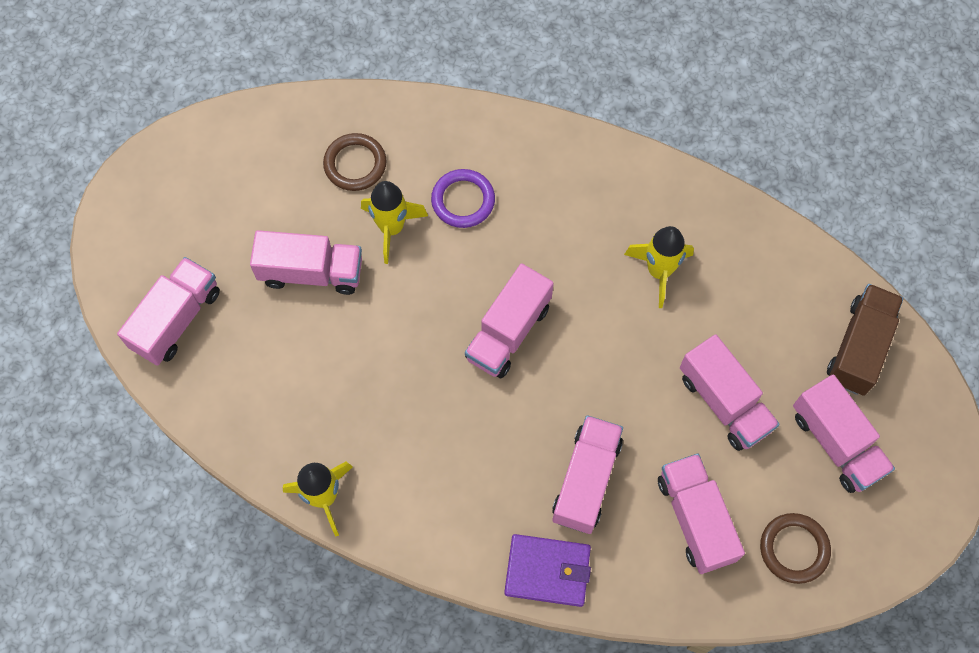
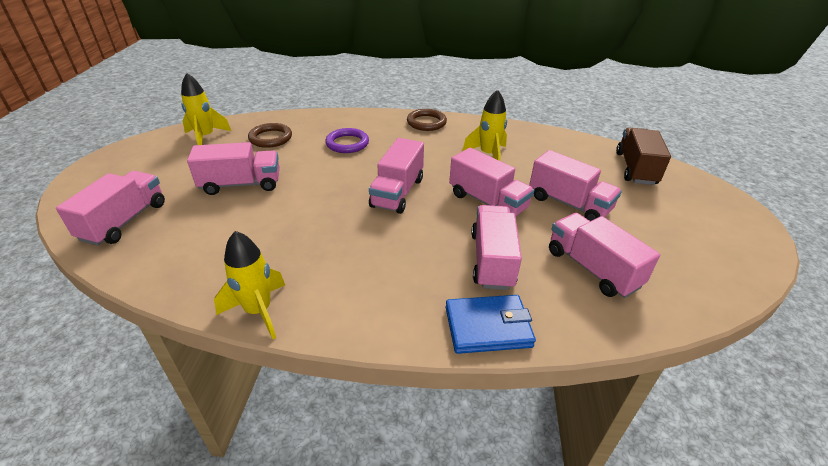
camera: 15 degrees left, 30 degrees down
(391, 228) = (300, 159): yellow rocket -> yellow rocket (206, 137)
(547, 571) = (488, 327): purple wallet -> blue wallet
(794, 549) = (680, 273): brown ring -> brown ring (426, 122)
(836, 442) = (659, 211): pink truck -> pink truck (487, 202)

